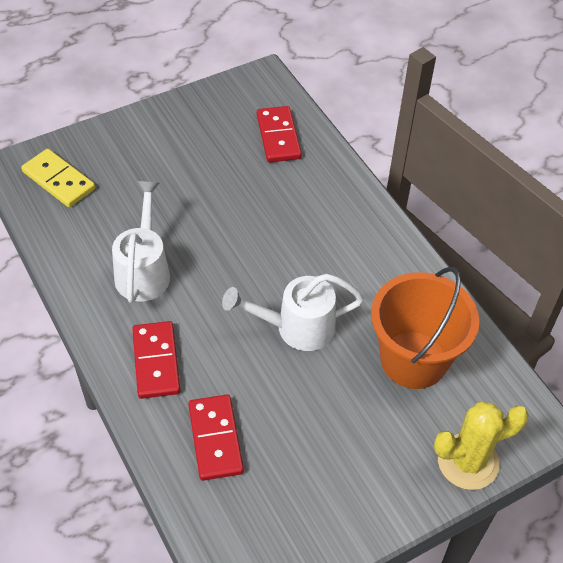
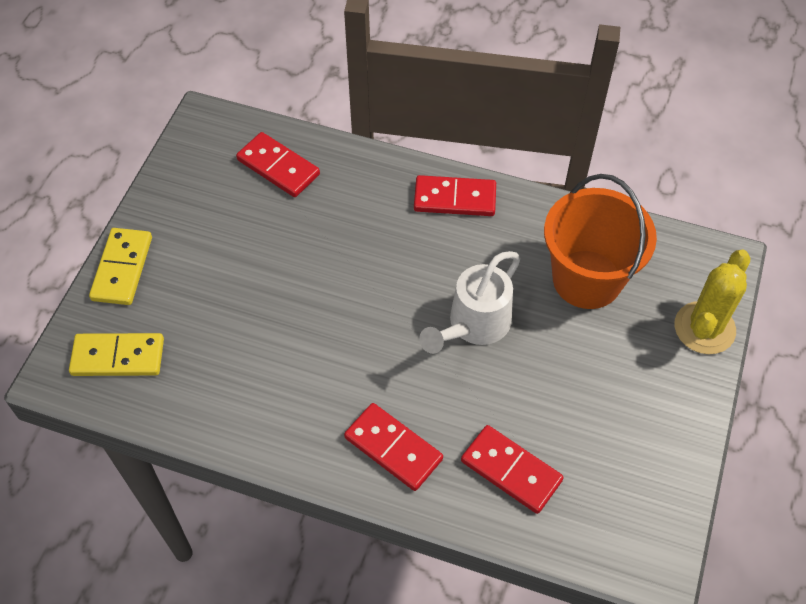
camera: 40 degrees left, 5 degrees up
(117, 132) = (122, 268): none -> yellow domino
(144, 270) = (293, 378): white watering can -> none
(376, 238) = (455, 198): none -> red domino

